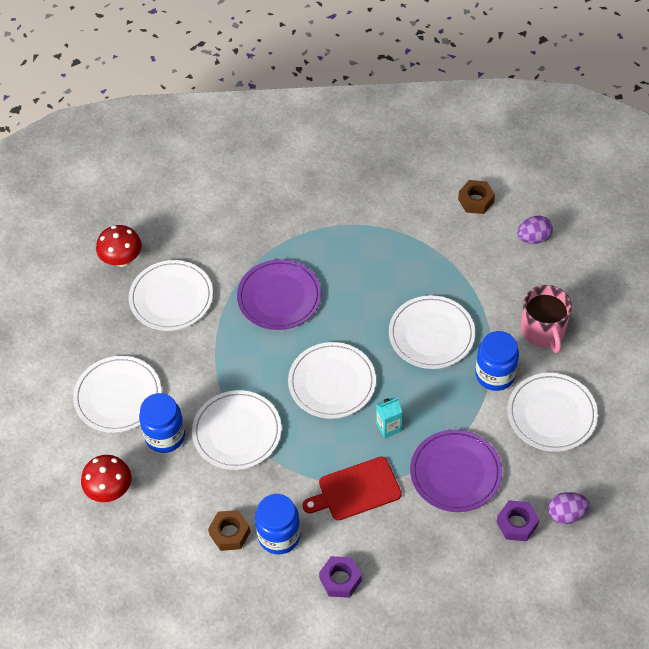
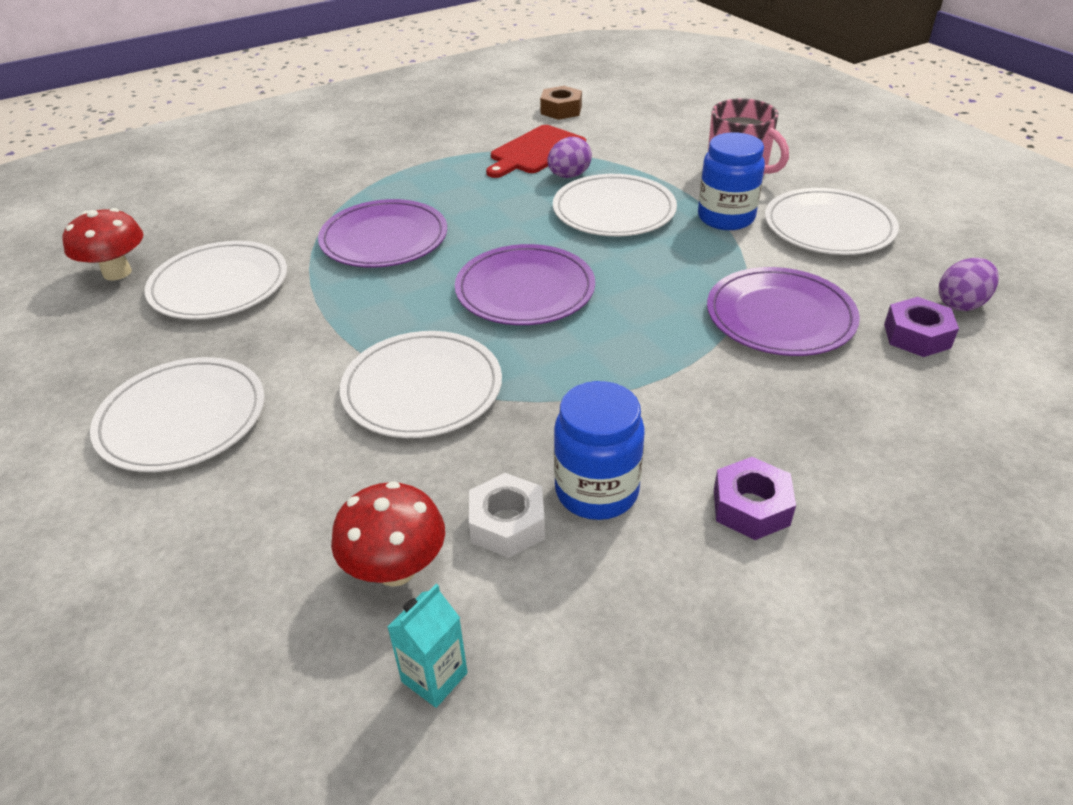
camera: 30 degrees left, 15 degrees down
(110, 490) = (229, 555): red mushroom -> red mushroom (396, 569)
(165, 436) = (299, 438): blue jar -> none
(230, 533) = (507, 524): brown nut -> white nut
(332, 382) = (525, 290): white plate -> purple plate
(356, 490) = (665, 385): red cutting board -> red cutting board (535, 151)
(388, 427) = (644, 305): turquoise carton -> turquoise carton (434, 677)
(533, 238) = (650, 116): purple egg -> purple egg (569, 176)

